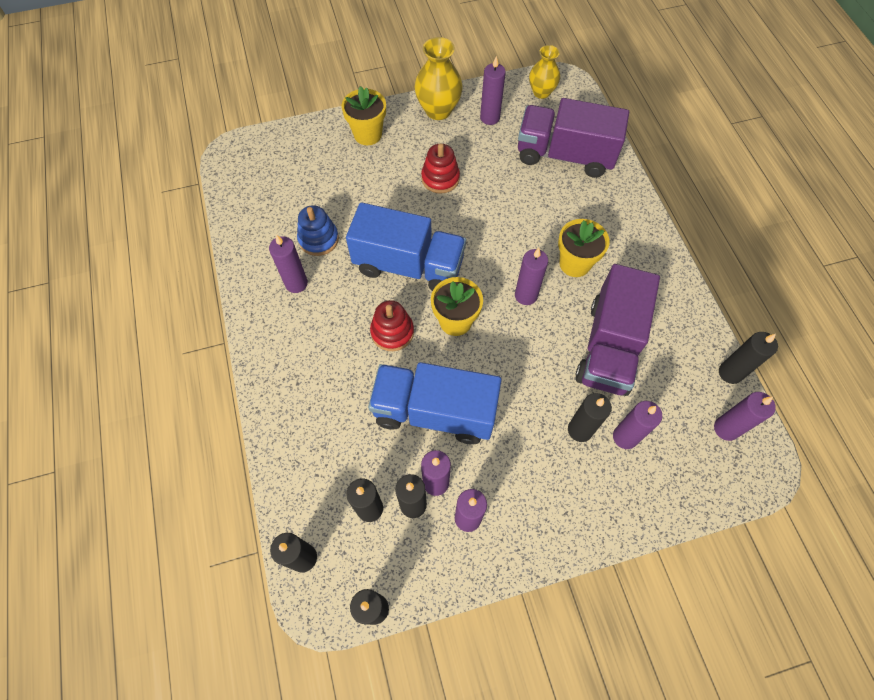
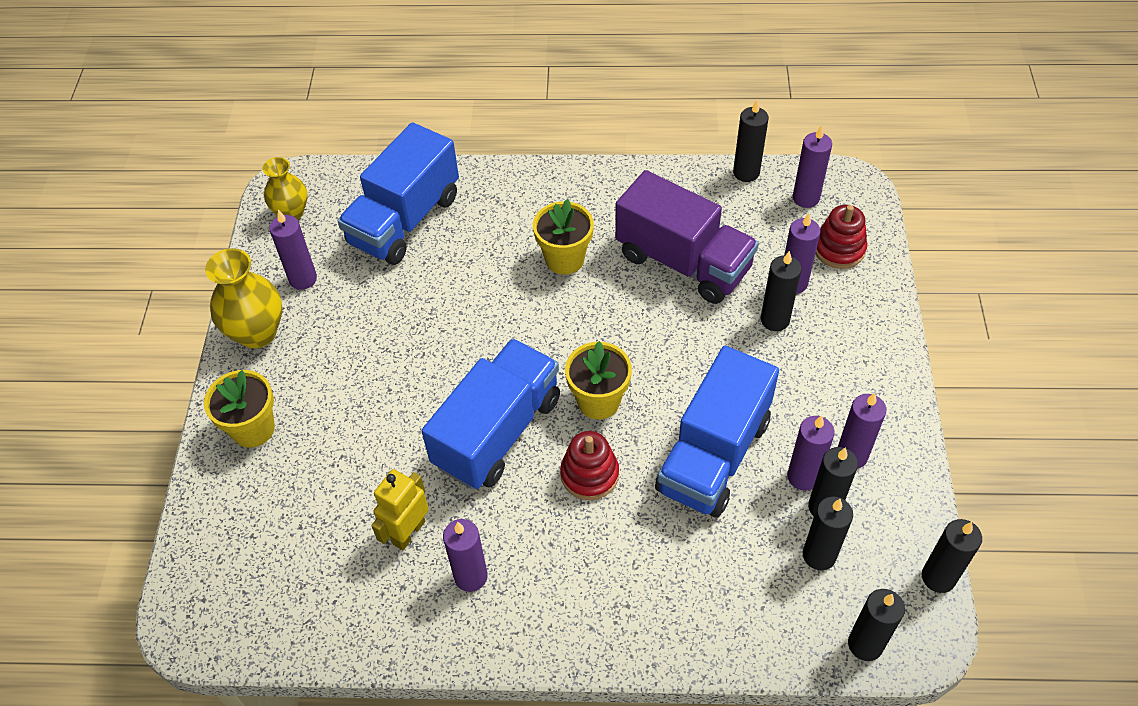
camera: 70 degrees left, 10 degrees down
(318, 239) = (408, 532): blue stacking toy -> yellow robot
(440, 178) = (375, 360): red stacking toy -> red stacking toy (839, 249)
(526, 295) = (589, 319): purple candle -> none
(565, 155) = (404, 220): purple truck -> blue truck

